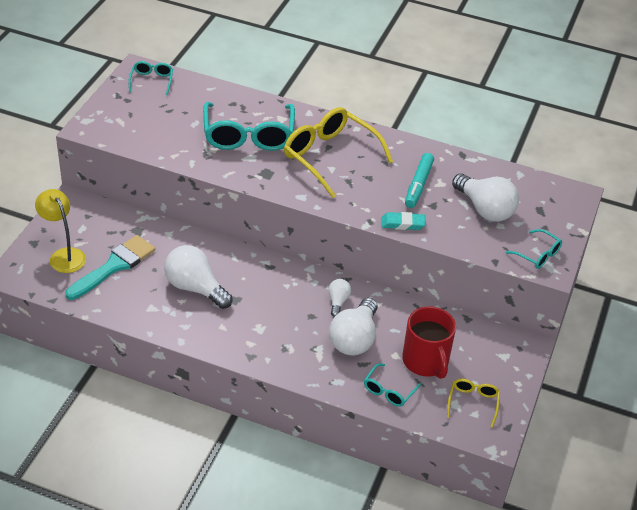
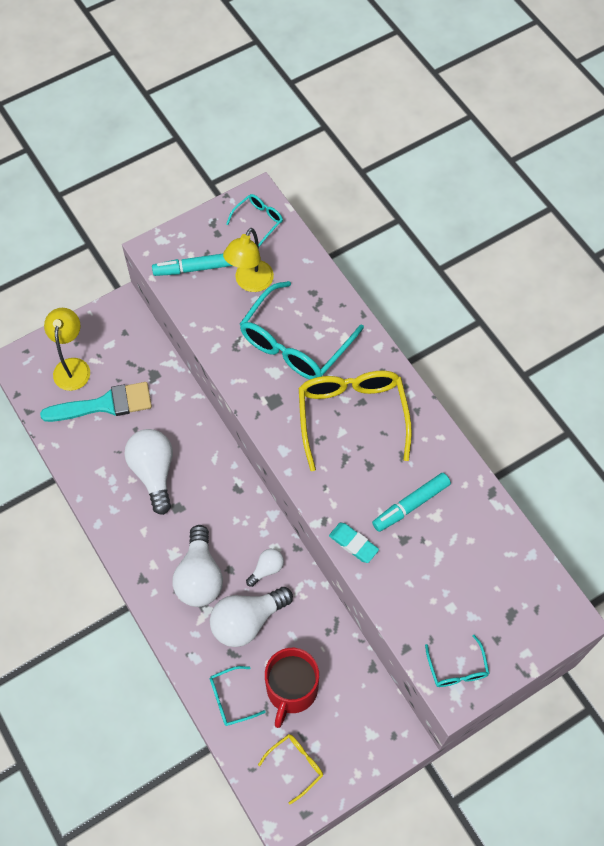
camera: 40 degrees right, 20 degrees up
(129, 126) = (194, 268): none -> turquoise marker
(181, 117) = (250, 283): none -> yellow lamp
(485, 209) = (453, 577): white light bulb -> white light bulb (199, 577)

